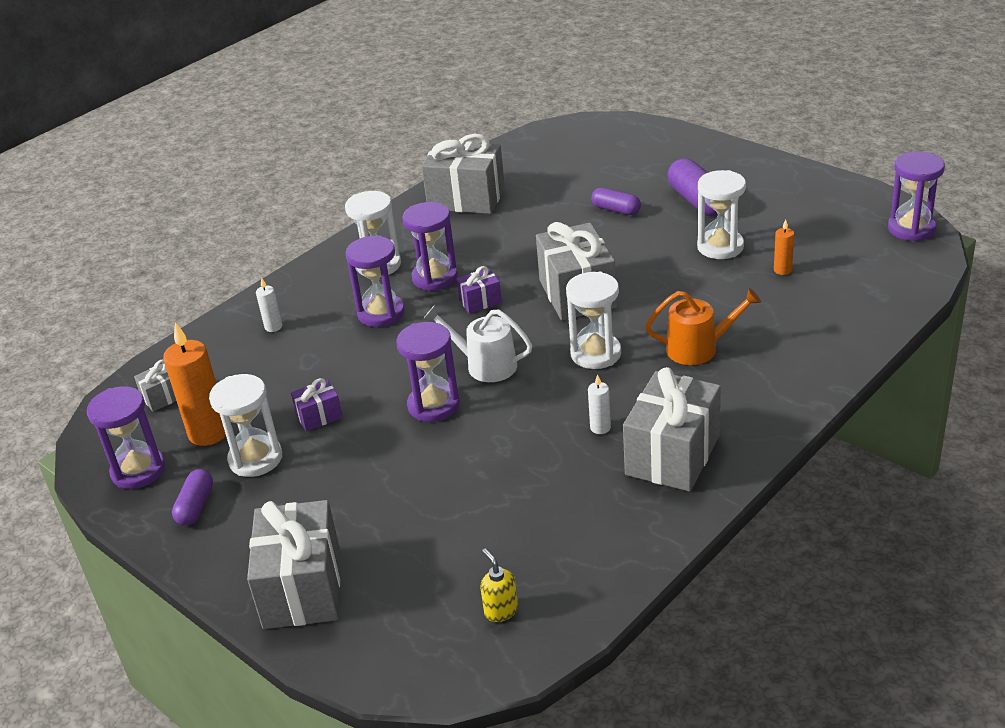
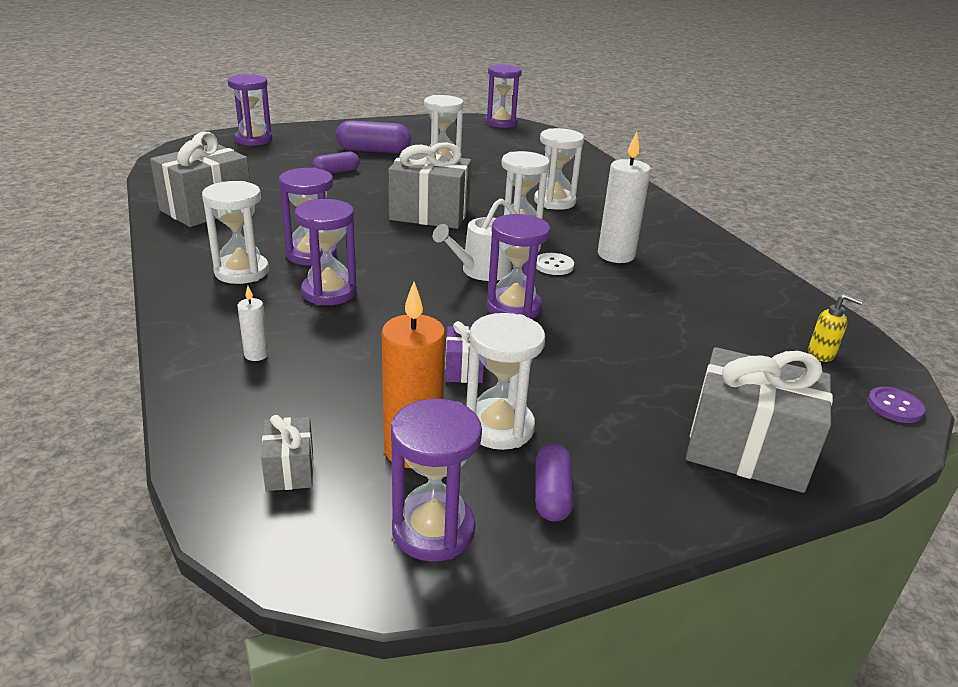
camera: 70 degrees left, 5 degrees down
(196, 506) = (552, 494): purple capsule -> purple capsule turned 60 degrees clockwise
(433, 674) = (894, 406): none -> purple button
(480, 301) = (382, 248): purple gift -> none
(501, 611) = (821, 354): yellow soap dispenser -> yellow soap dispenser turned 150 degrees counterclockwise
(537, 399) = (553, 265): none -> white button
(600, 428) = (616, 255): white candle -> white candle, size x2.07
(638, 139) = (254, 140): none -> purple hourglass
(672, 455) = (671, 243): grey gift -> none
(698, 348) = (554, 202): orange watering can -> white hourglass
(782, 270) = (496, 157): orange candle -> none

